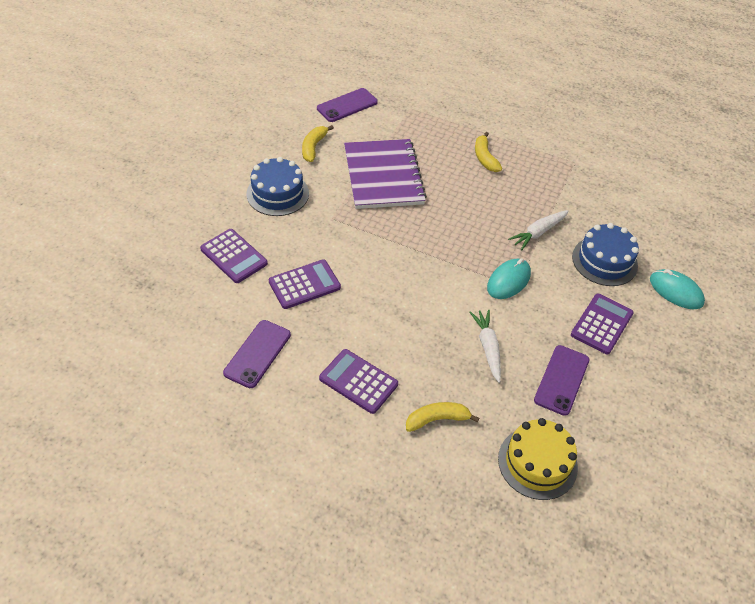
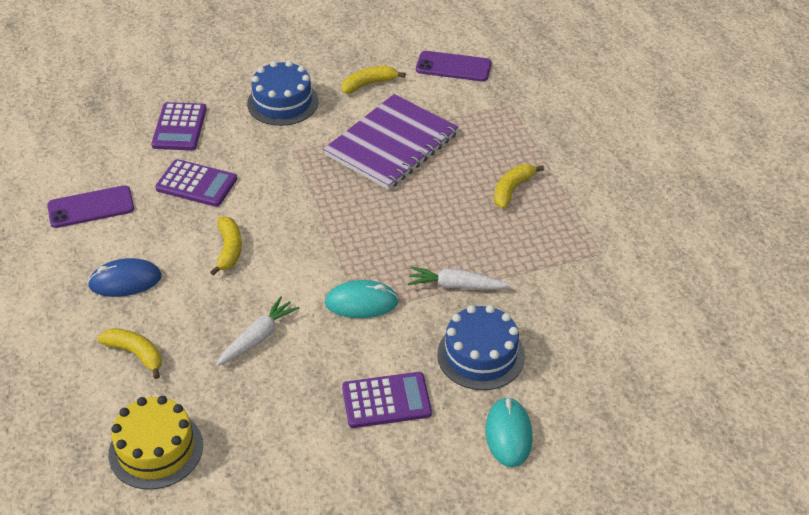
camera: 50 degrees right, 5 degrees down
(358, 381) = (125, 281): purple calculator -> blue mouse
(390, 310) = (229, 250): none -> yellow banana
(562, 380) = (276, 411): purple phone -> none

